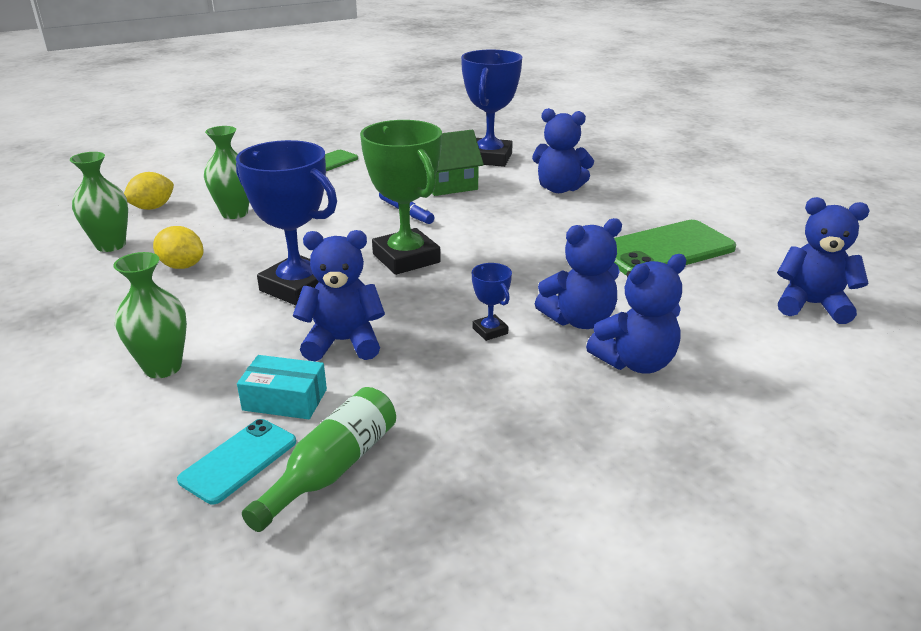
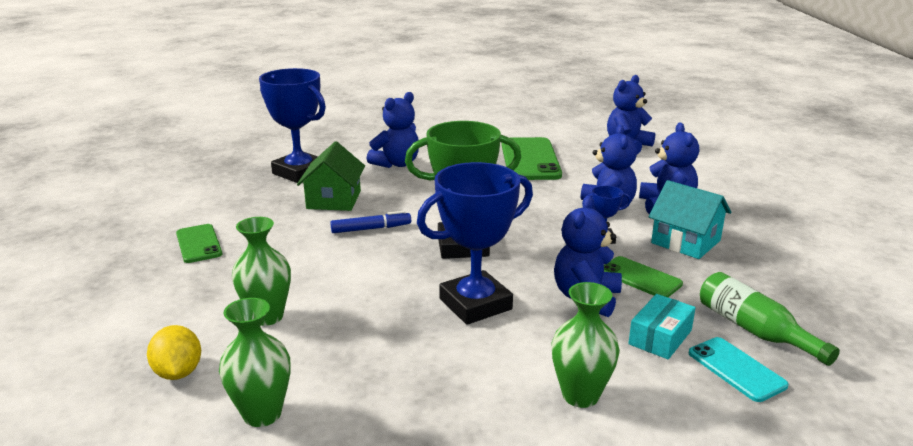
camera: 65 degrees left, 5 degrees down
(182, 266) = (371, 365): yellow lemon -> none
(411, 369) = (640, 278): none -> green phone
(536, 391) = (685, 242): none -> turquoise house

